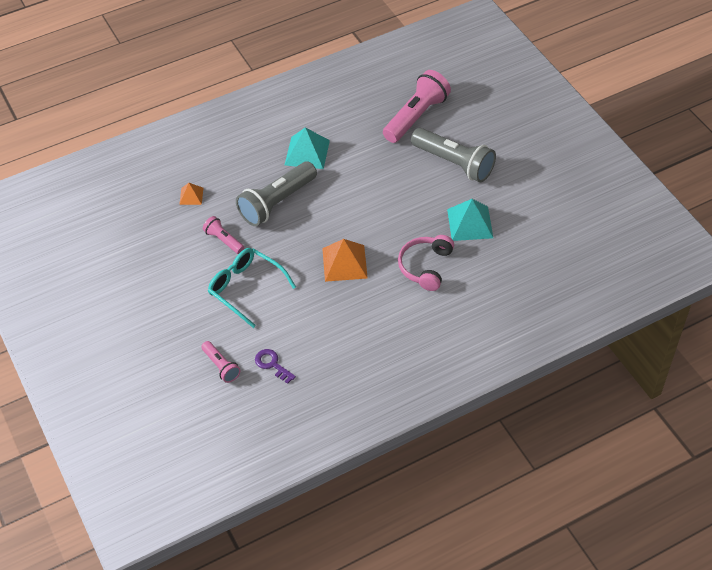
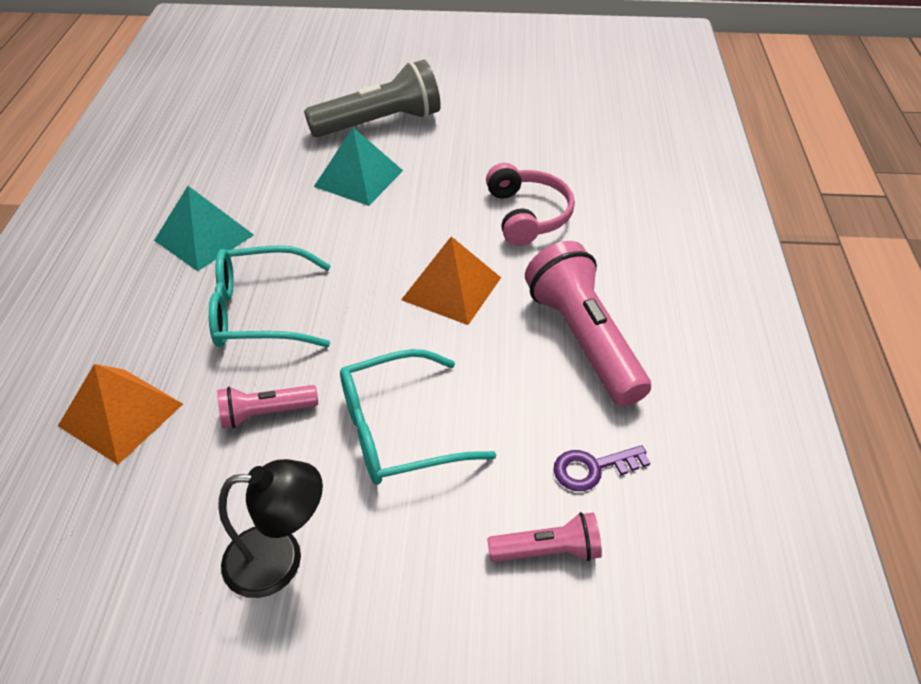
camera: 60 degrees left, 5 degrees down
(163, 285) = (280, 559): none -> black lamp
(191, 196) = (121, 415): orange pyramid -> orange pyramid, size x1.81
(277, 203) = (260, 311): grey flashlight -> turquoise glasses
(416, 116) = (268, 119): pink flashlight -> pink flashlight (583, 339)
(425, 266) = (528, 215): pink headphones -> pink headphones turned 150 degrees counterclockwise
(470, 223) = (490, 150): turquoise pyramid -> turquoise pyramid (358, 178)

